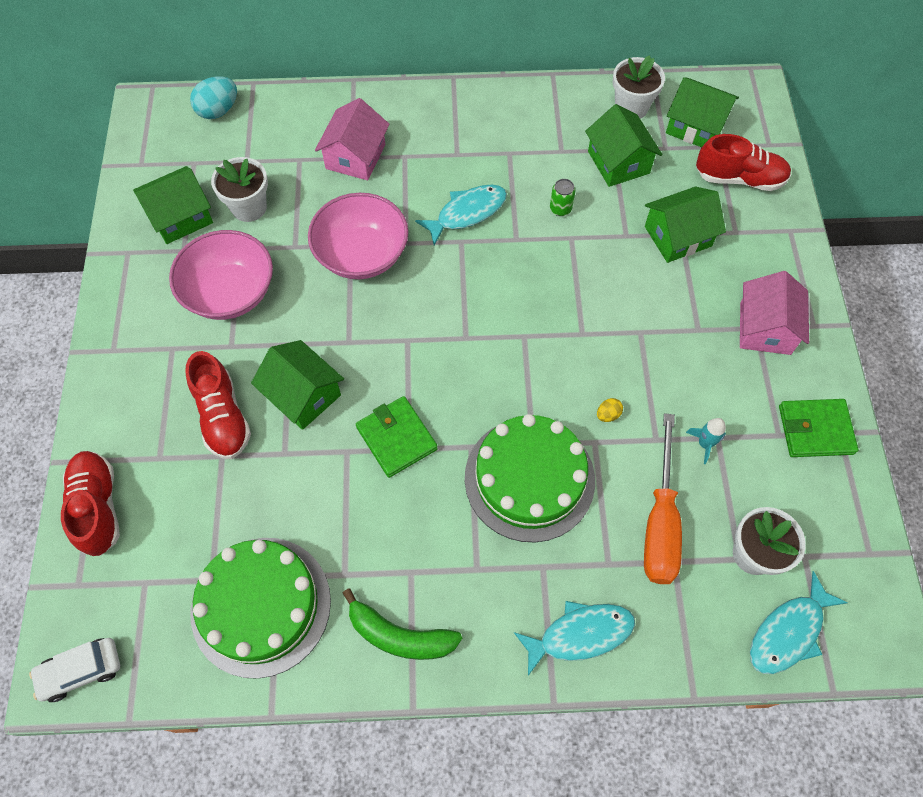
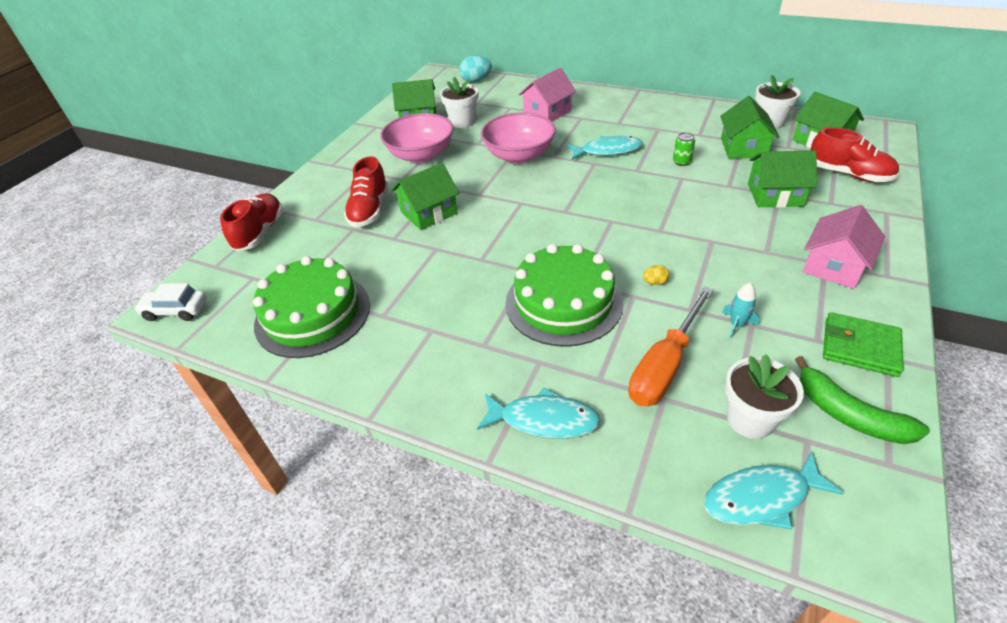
camera: 30 degrees right, 20 degrees down
(303, 395) = (429, 212): green house -> green house turned 75 degrees clockwise
(396, 438) = (476, 251): green wallet -> none
(399, 635) = (394, 366): green banana -> green banana (849, 414)

